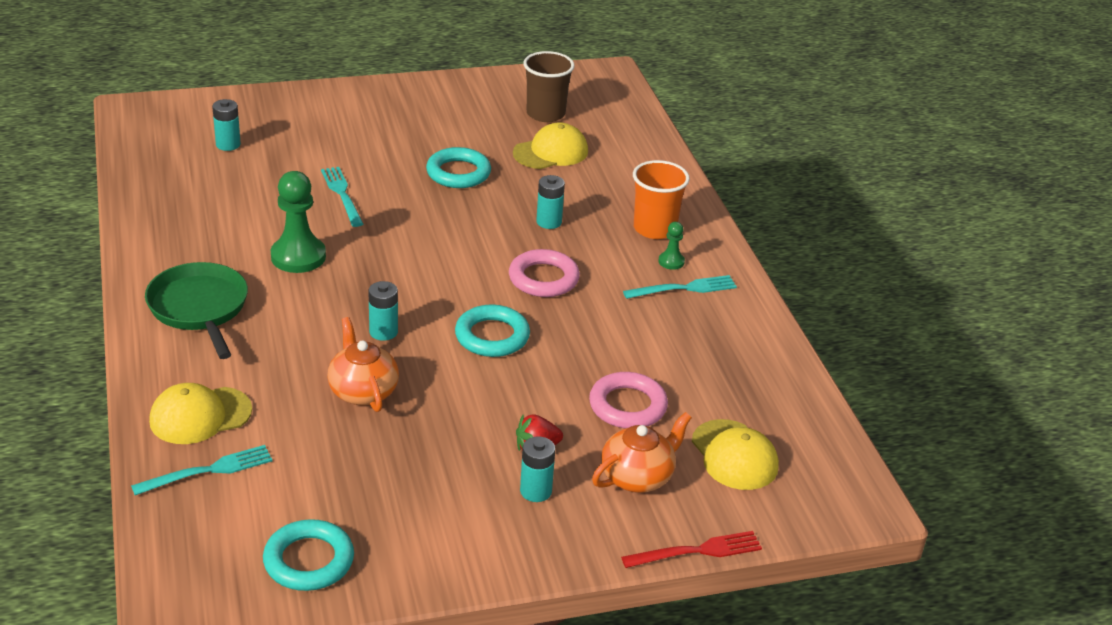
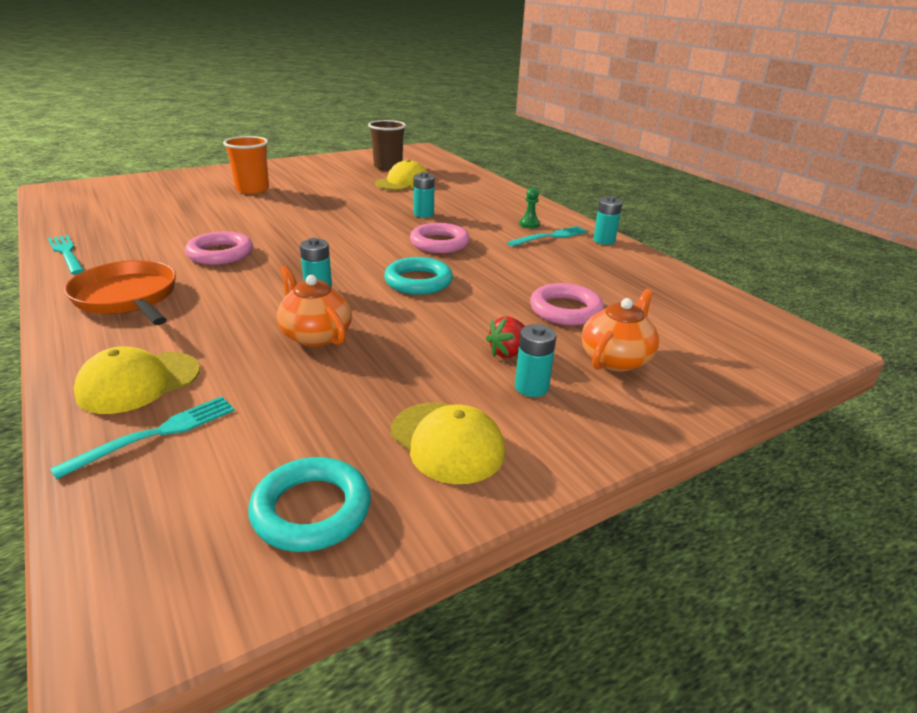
camera: 15 degrees left, 5 degrees down
(199, 308) = (128, 297): green pan -> orange pan
(228, 144) = (142, 200): turquoise battery -> turquoise battery (604, 240)
(298, 256) = (220, 253): green pawn -> pink ring
(341, 194) = (248, 216): turquoise fork -> turquoise fork (66, 253)
(458, 173) = (339, 197): turquoise ring -> none
(654, 228) = (503, 210): orange cup -> orange cup (252, 189)
(698, 551) = (722, 409): red fork -> none
(734, 455) = (681, 330): yellow cap -> yellow cap (447, 442)

